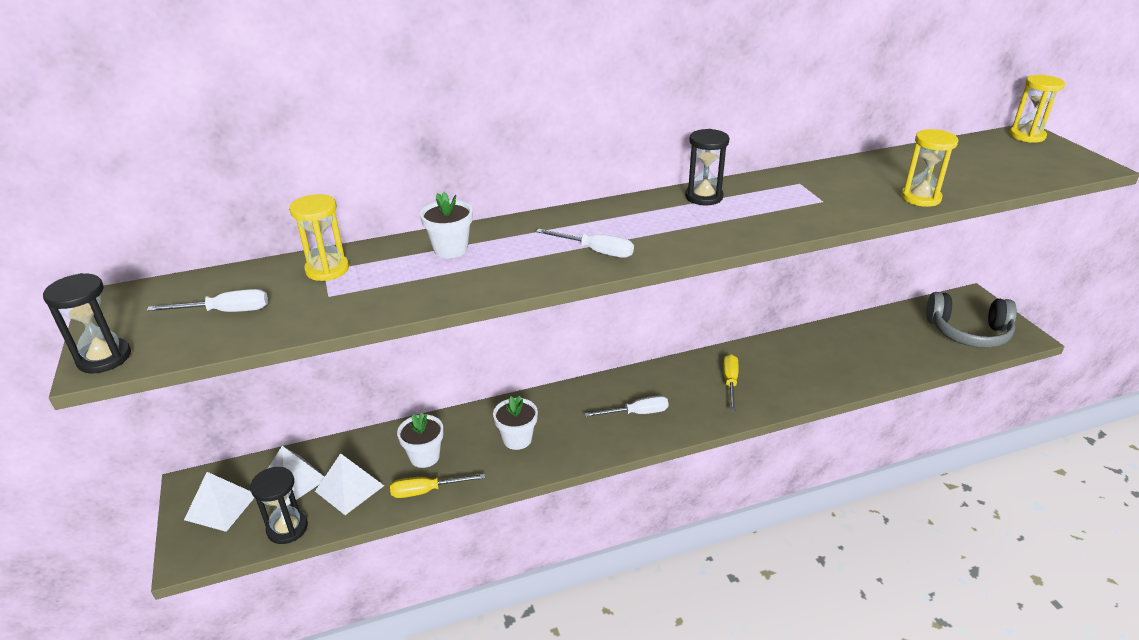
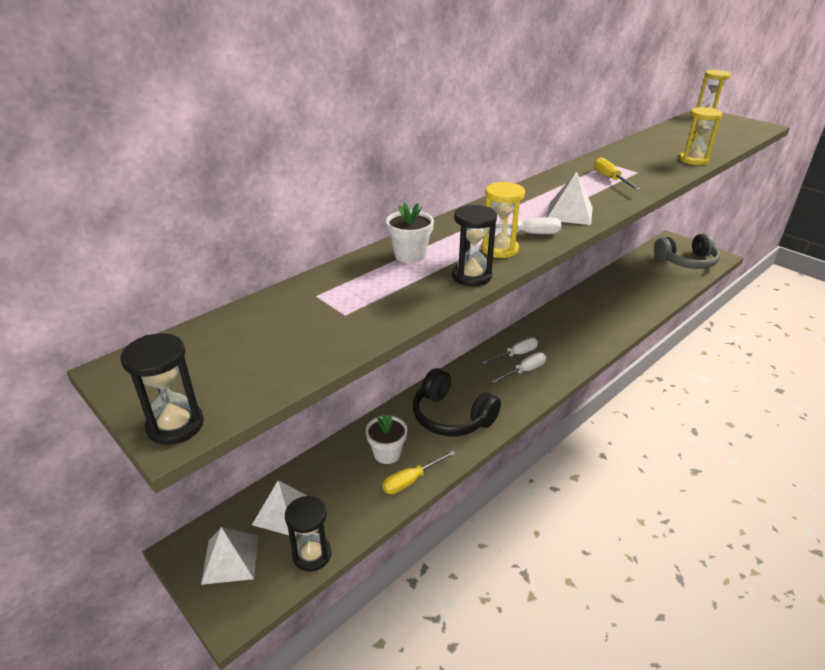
camera: 25 degrees left, 0 degrees up
(226, 311) = (260, 351): white screwdriver -> white screwdriver (516, 354)
(327, 269) = (318, 294): yellow hourglass -> yellow hourglass (499, 249)
(349, 488) = (342, 501): white pyramid -> white pyramid (569, 213)
(517, 439) = (451, 416): white flower pot -> black headphones
(704, 197) = (557, 183): black hourglass -> black hourglass (471, 276)
(730, 382) = (570, 331): yellow screwdriver -> yellow screwdriver (610, 179)

